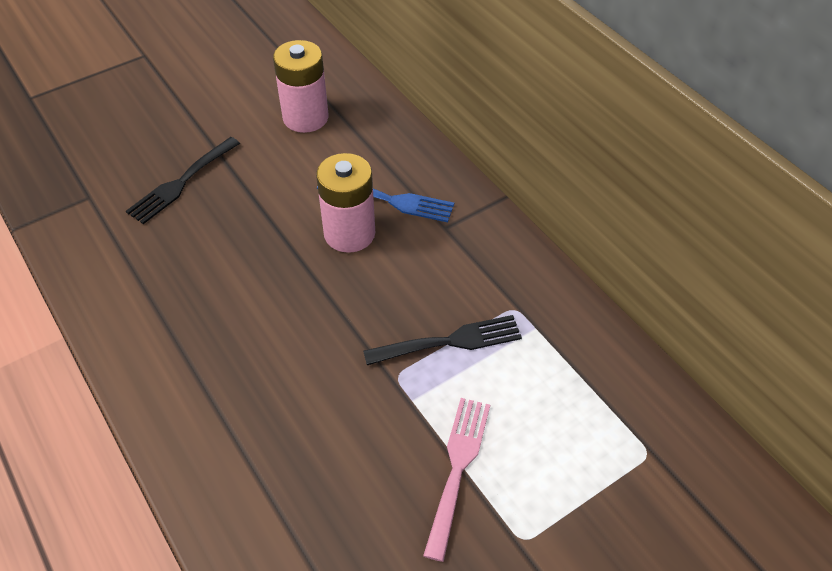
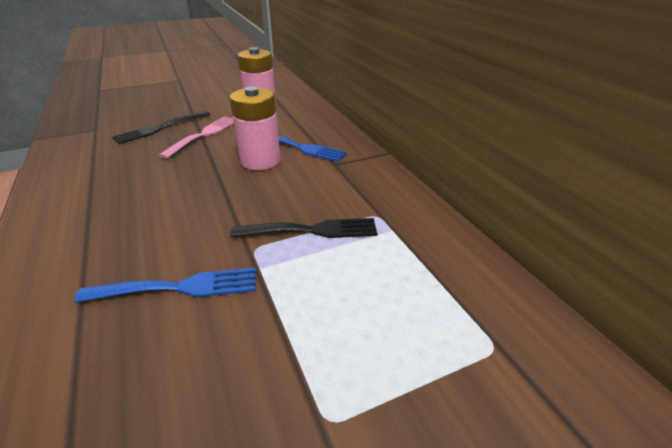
camera: 10 degrees right, 15 degrees down
(341, 436) = (178, 287): none -> blue fork
(457, 469) = (279, 332): pink fork -> pink fork (203, 135)

